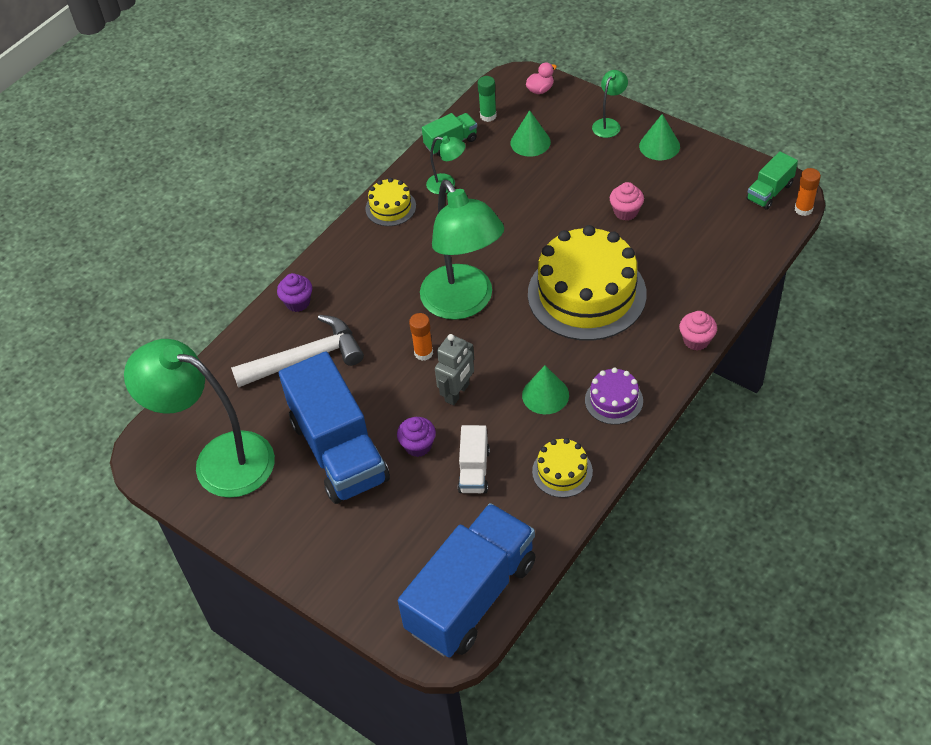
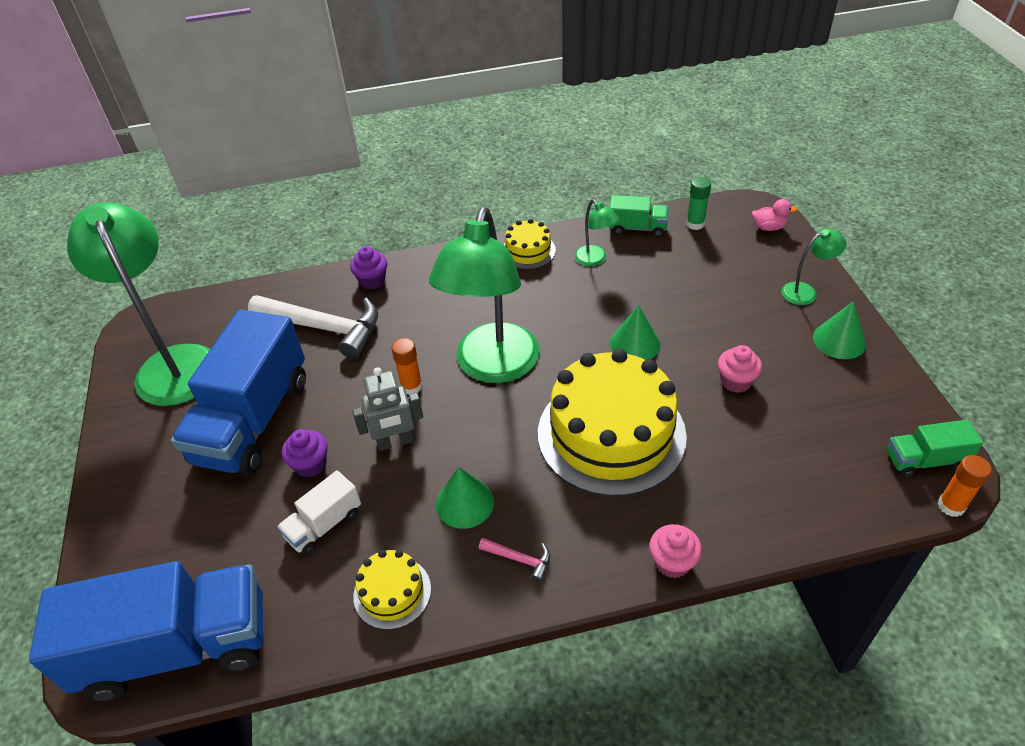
camera: 40 degrees right, 5 degrees down
(530, 142) = (709, 266): green cone -> green cone (635, 343)
(613, 400) = (520, 559): purple cake -> pink hammer

